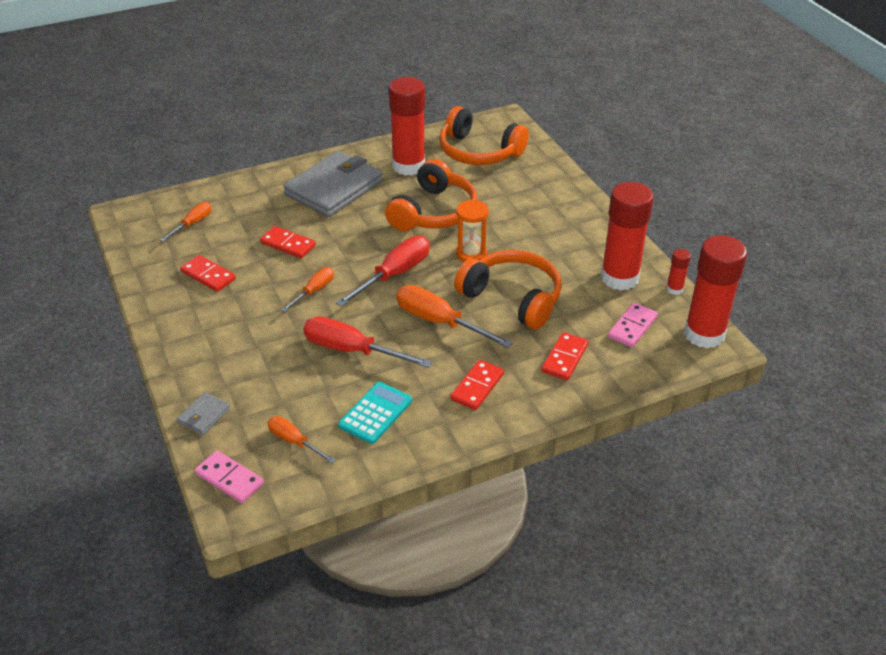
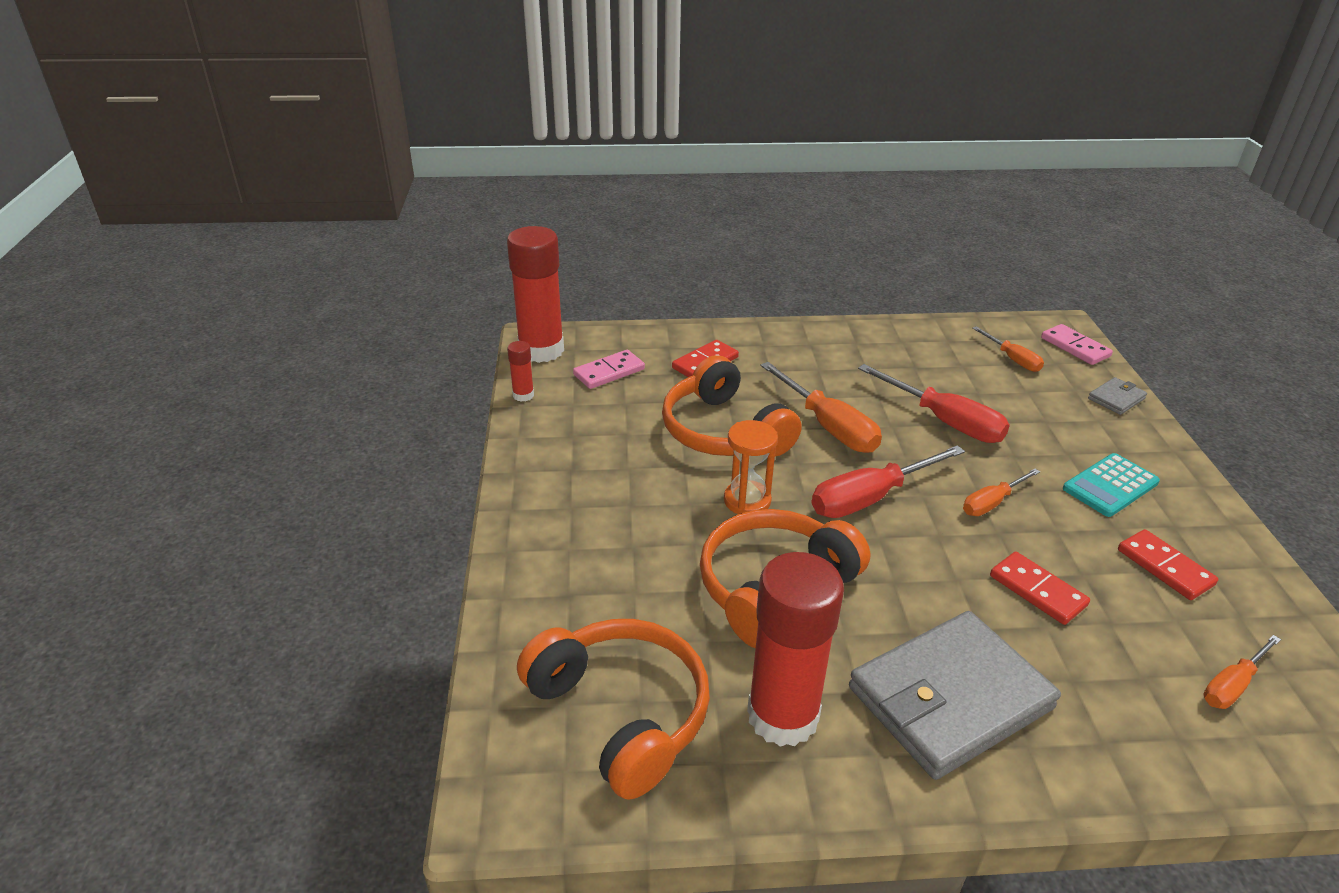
camera: 160 degrees left, 5 degrees down
(375, 413) = (925, 362): turquoise calculator -> turquoise calculator (1110, 486)
(477, 387) = (811, 360): red domino -> none
(619, 278) = (574, 422): red glue stick -> none

